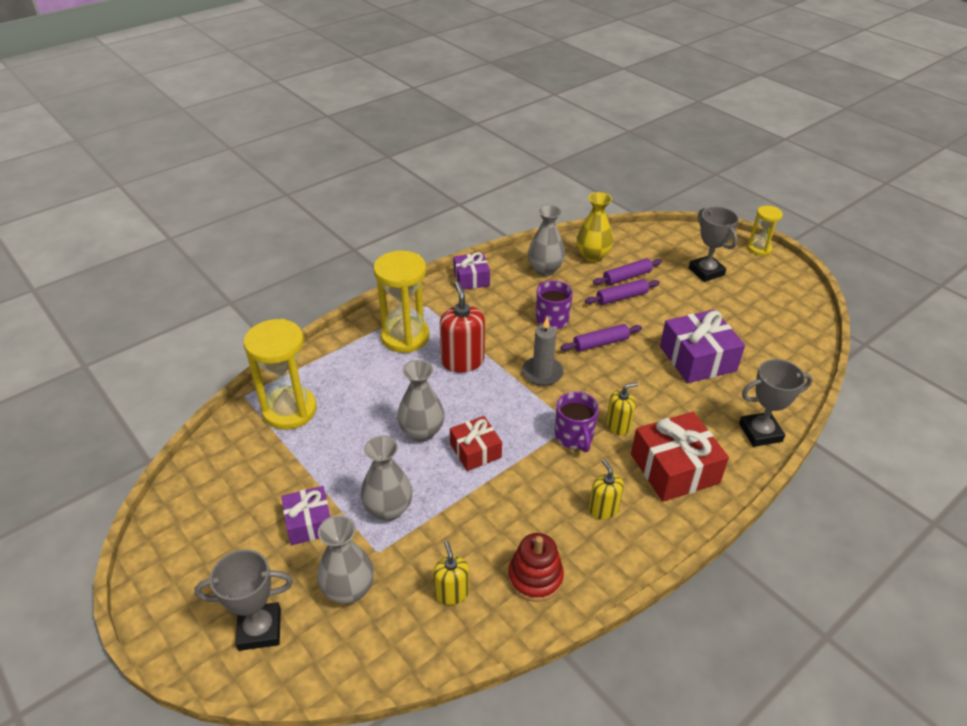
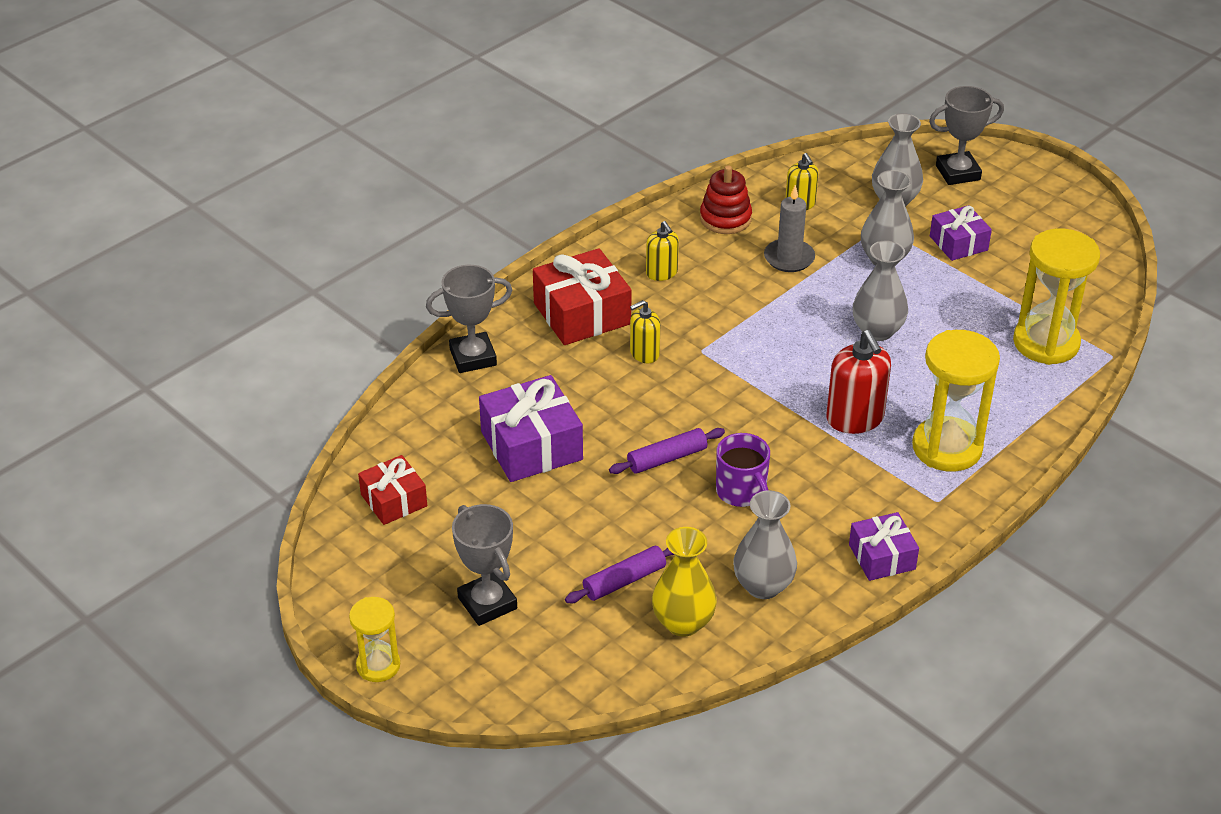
camera: 175 degrees right, 0 degrees up
(475, 451) = (809, 316): red gift -> red gift (394, 500)
(542, 373) = (744, 410): grey candle -> grey candle (789, 258)
(574, 437) = (696, 337): purple mug -> none
(621, 297) = (634, 539): purple rolling pin -> none

